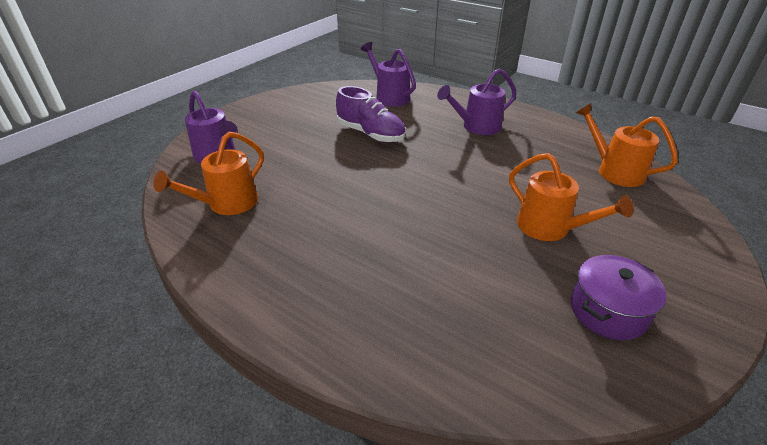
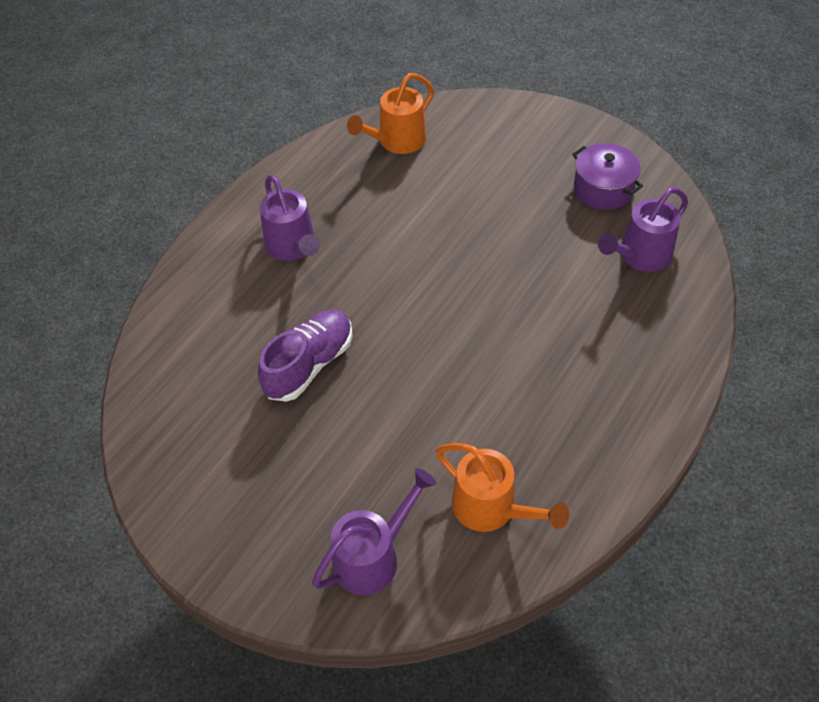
camera: 90 degrees left, 15 degrees up
(389, 96) = (185, 347): purple watering can -> purple watering can (640, 256)
(550, 228) = (502, 207): orange watering can -> none

